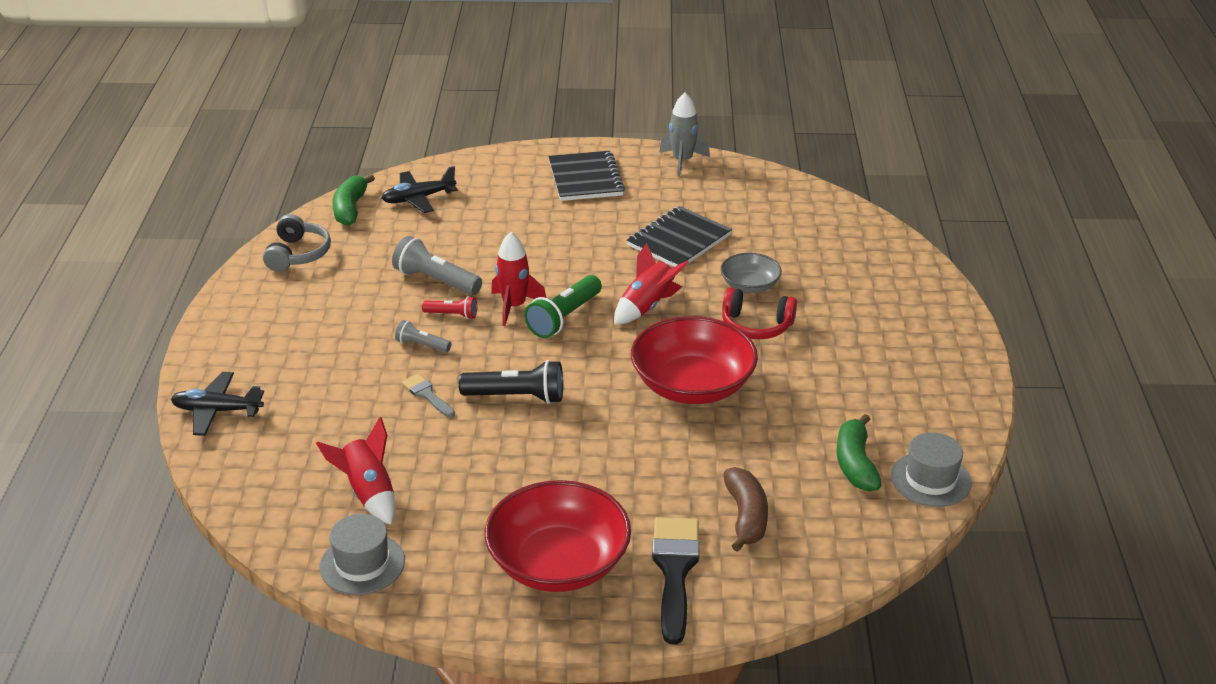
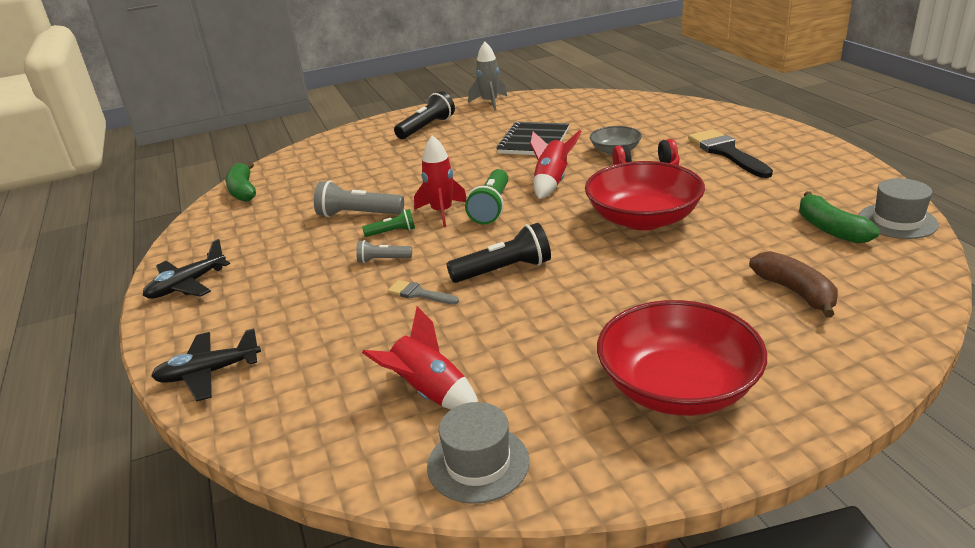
camera: 20 degrees left, 5 degrees down
(298, 254) = (214, 231): grey headphones -> none
(418, 198) = (299, 170): black plane -> black plane (187, 285)
(452, 315) = (392, 232): red flashlight -> green flashlight
(585, 178) = (426, 127): black notebook -> black flashlight
(675, 570) = (789, 354): black brush -> black brush (726, 152)

